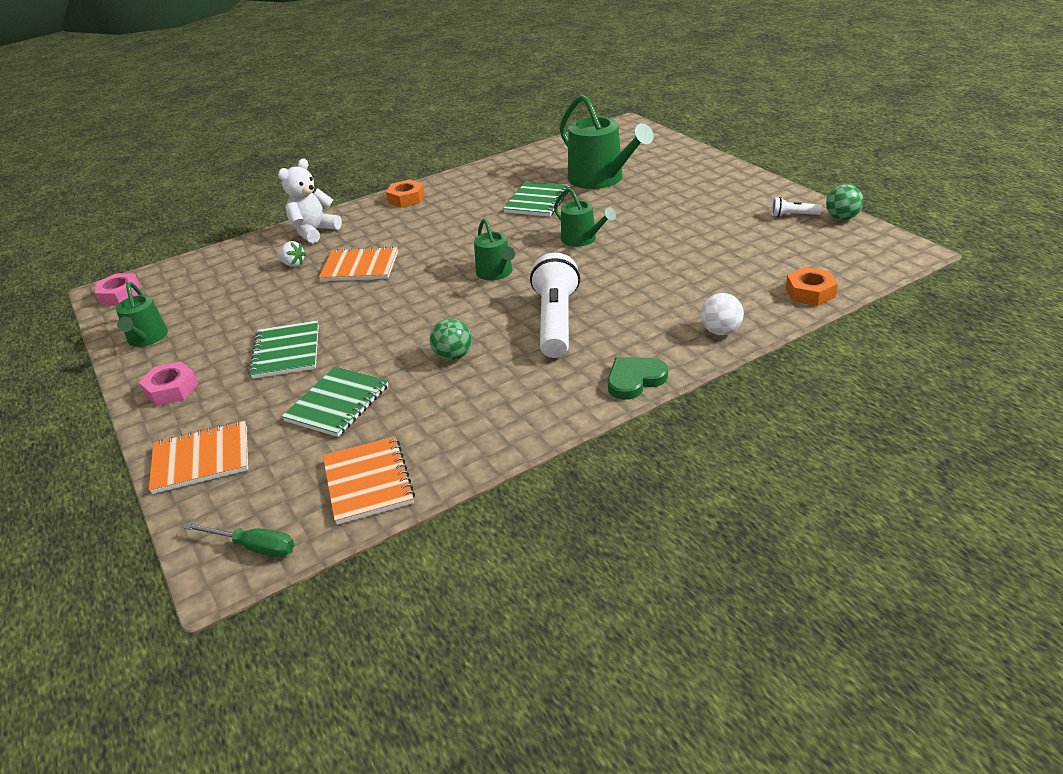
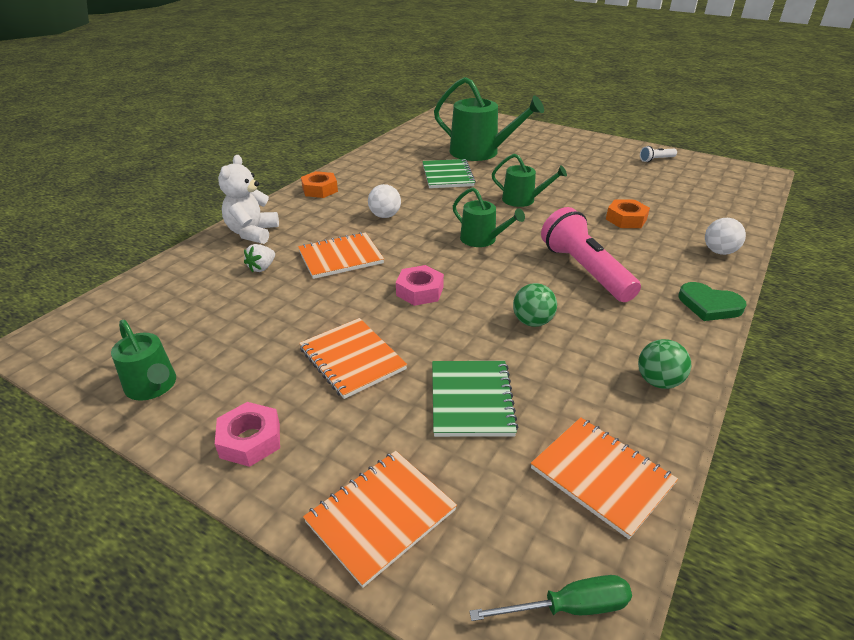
camera: 30 degrees left, 0 degrees up
(120, 295) = (63, 343): pink nut -> pink nut (419, 291)
(286, 351) = (352, 359): green notebook -> orange notebook
(293, 264) = (262, 268): white strawberry -> white strawberry turned 120 degrees clockwise
(435, 234) = (385, 216): none -> white ball
(556, 321) = (585, 270): white flashlight -> pink flashlight
(634, 380) = (709, 305): green heart -> green heart turned 90 degrees counterclockwise
(810, 292) = (739, 211): orange nut -> orange nut (626, 219)
(842, 218) = (690, 157): green ball -> green ball (658, 381)

